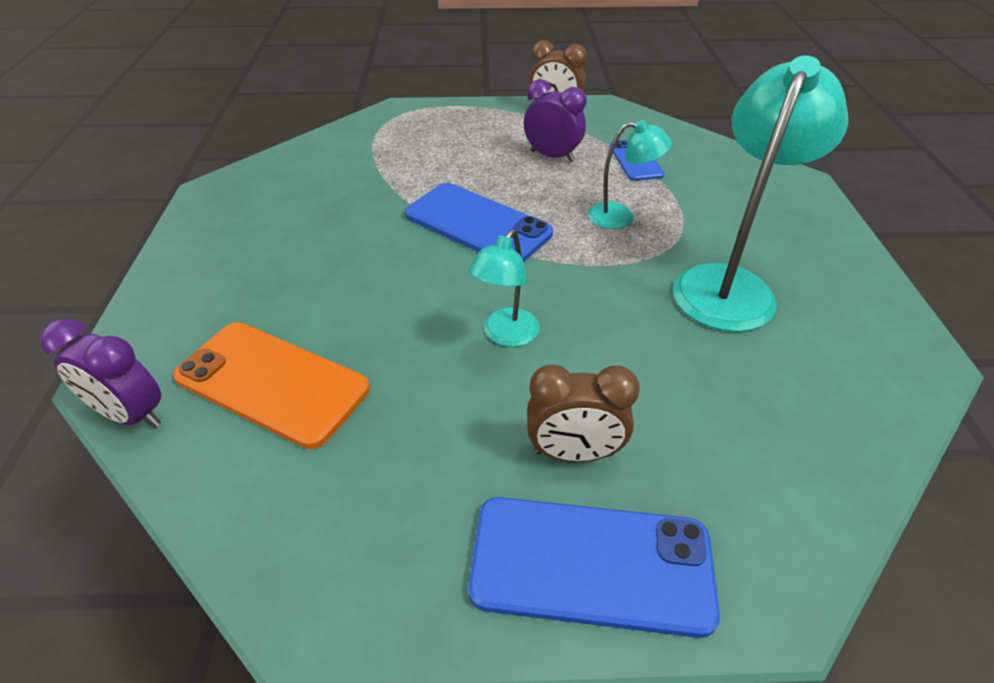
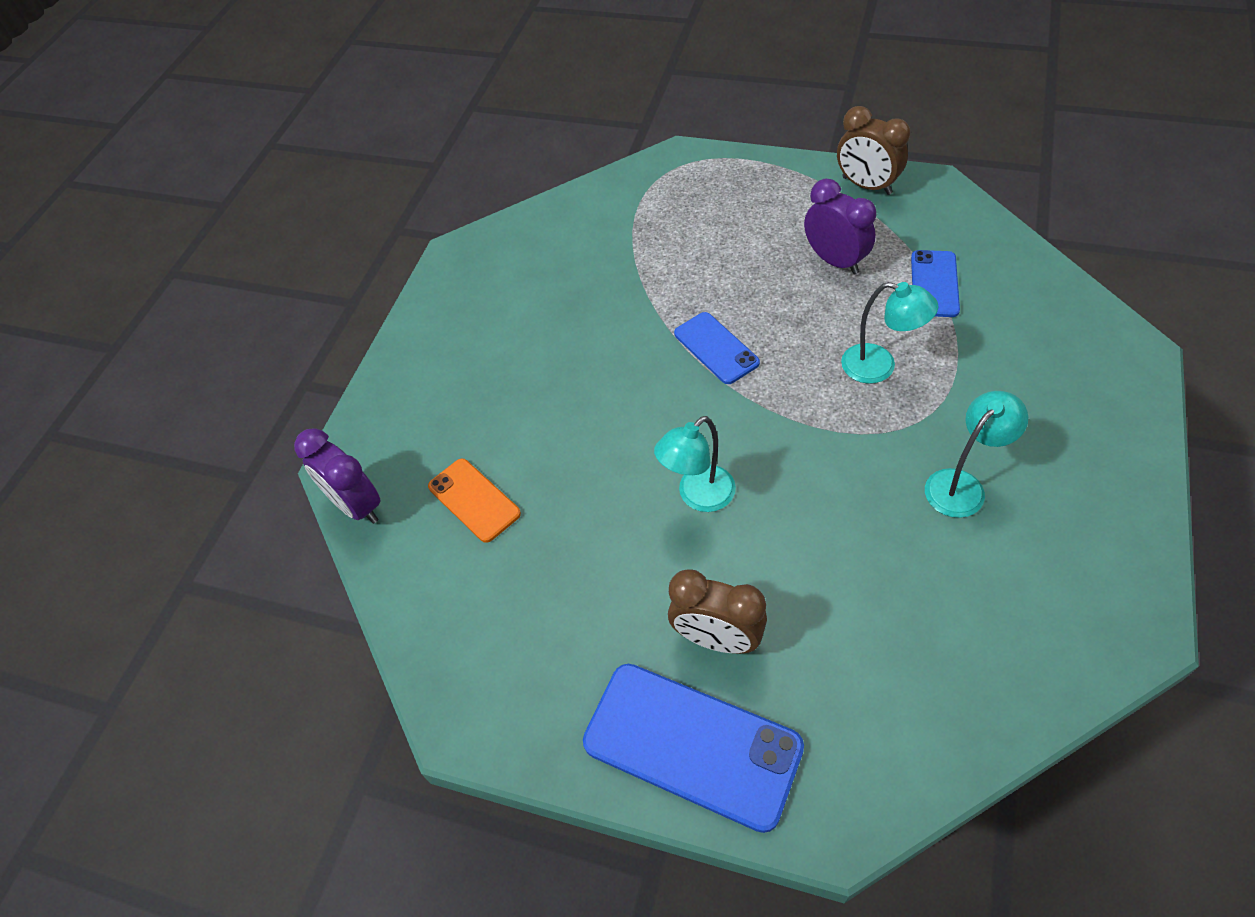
camera: 25 degrees right, 10 degrees up
(272, 383) = (474, 500): orange phone -> orange phone, size x0.57
(477, 224) = (716, 348): blue phone -> blue phone, size x0.57
(729, 284) = (962, 485): turquoise lamp -> turquoise lamp, size x0.53

